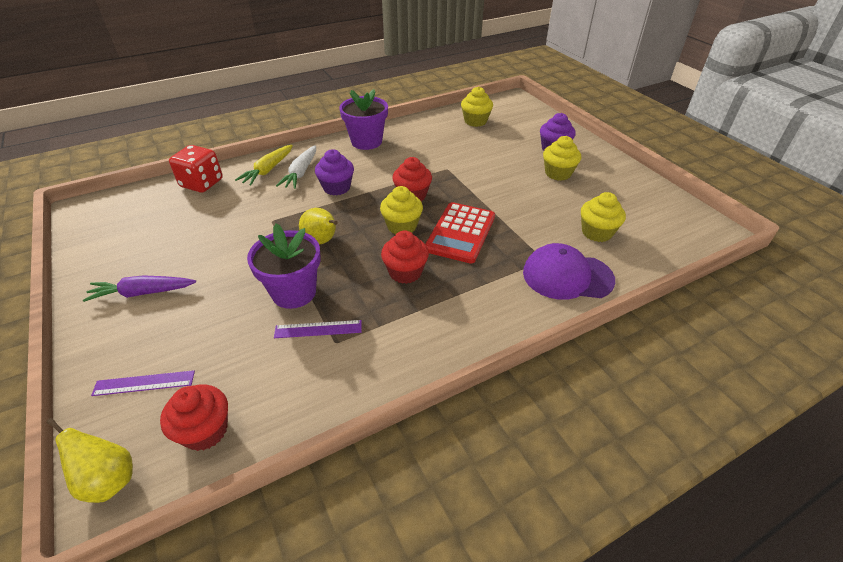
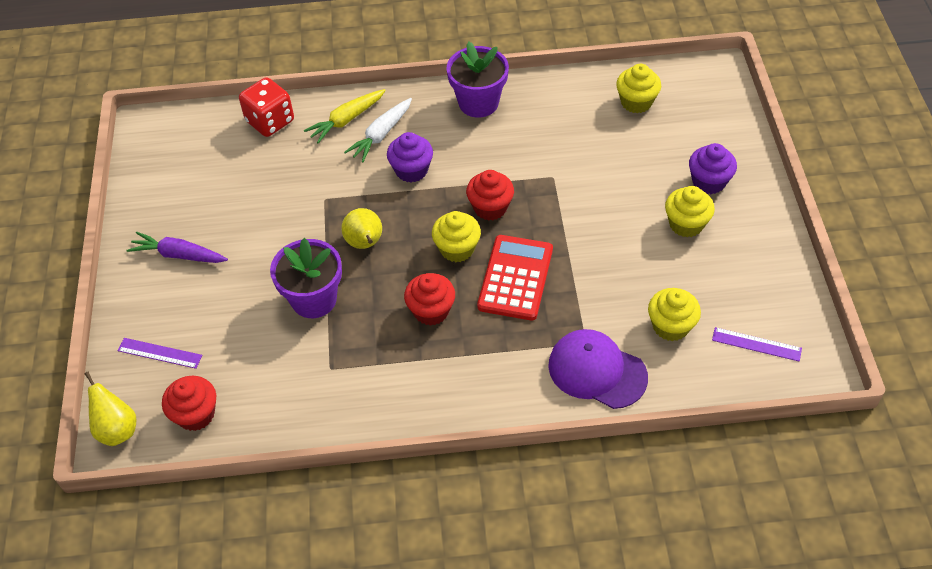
camera: 25 degrees right, 10 degrees up
(318, 329) = (320, 349): purple ruler -> purple ruler (756, 344)
(460, 233) = (515, 278): red calculator -> red calculator turned 150 degrees clockwise

